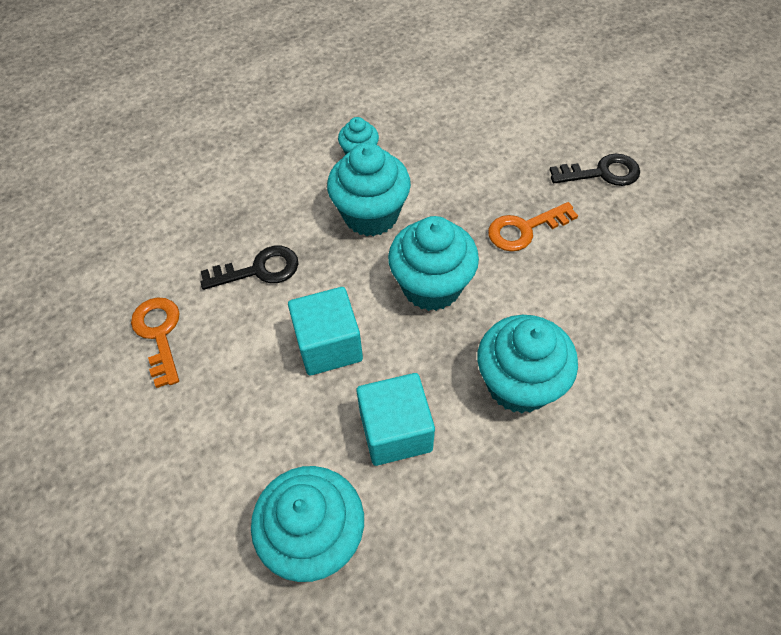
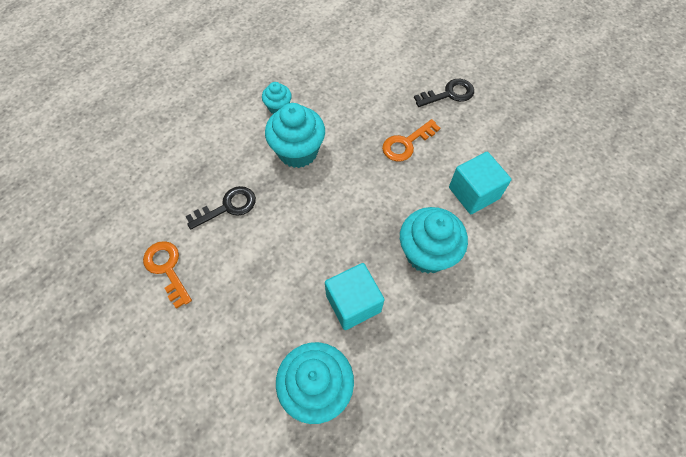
camera: 15 degrees left, 5 degrees up
(329, 345) = (292, 252): turquoise cube -> turquoise cube (473, 193)
(431, 286) = (353, 196): turquoise cupcake -> none

